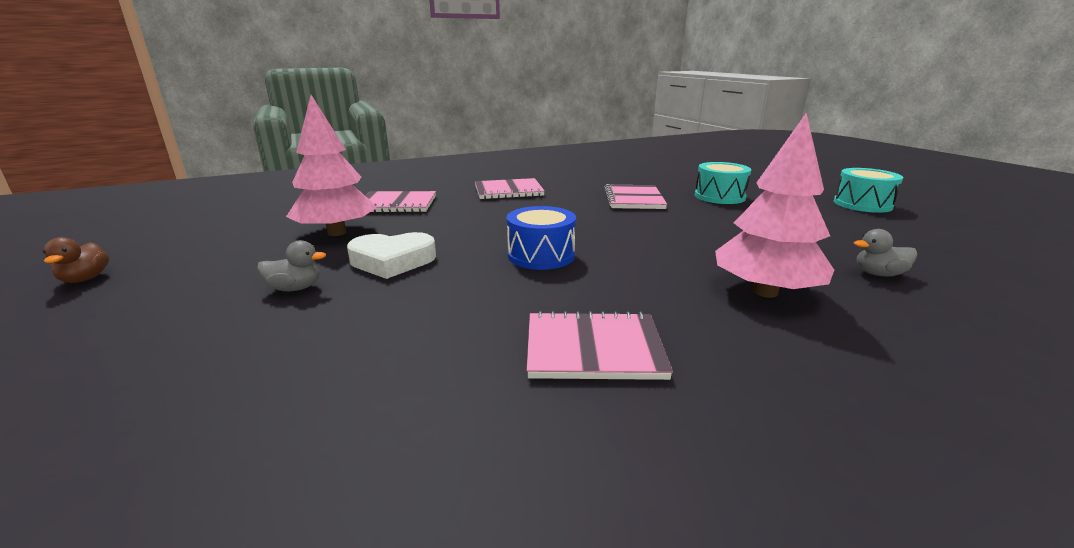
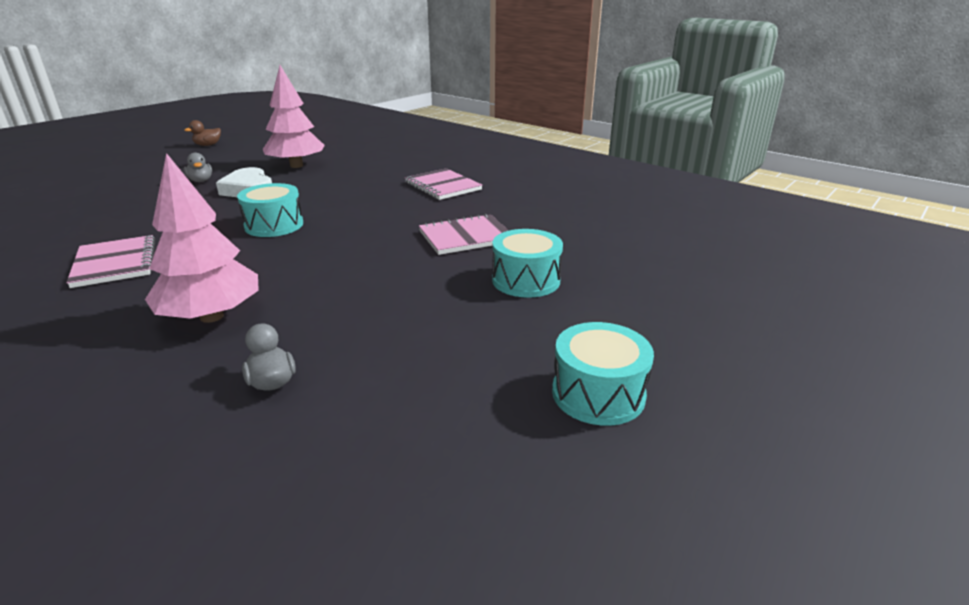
camera: 65 degrees right, 5 degrees up
(397, 204) = (371, 164): pink notebook -> none
(541, 255) = (274, 225): blue drum -> turquoise drum

